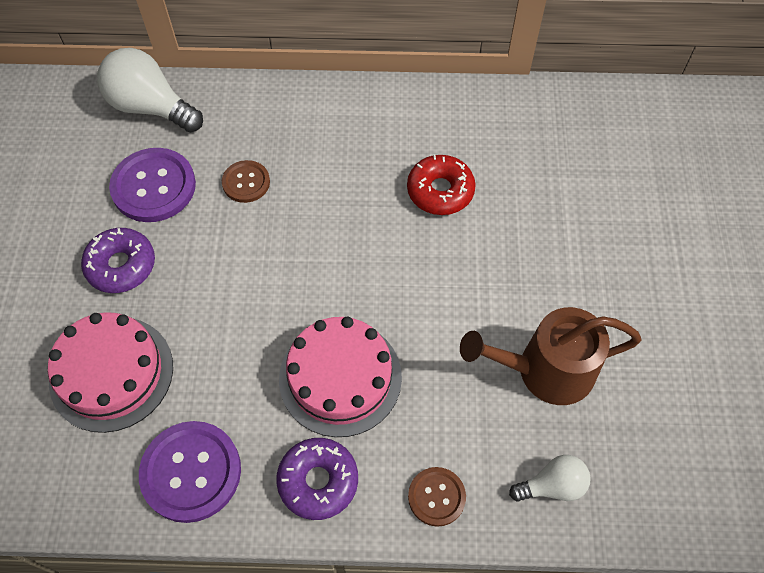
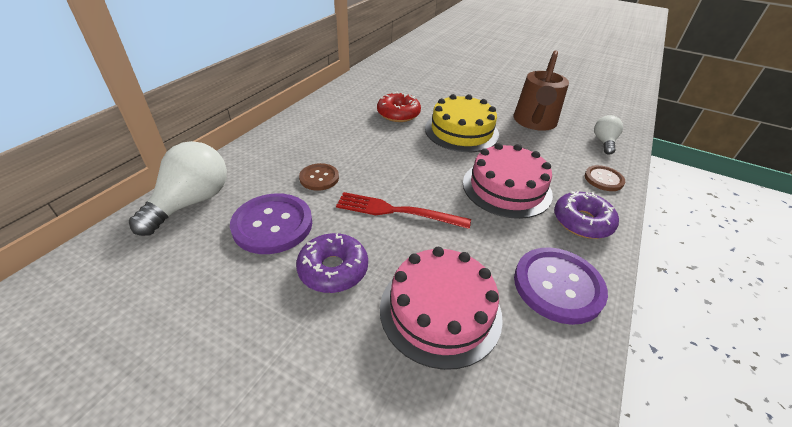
camera: 65 degrees left, 20 degrees down
(151, 107) = (191, 202): white light bulb -> white light bulb turned 150 degrees clockwise
(230, 280) = (397, 211): none -> red fork
(446, 282) = (461, 131): none -> yellow cake

